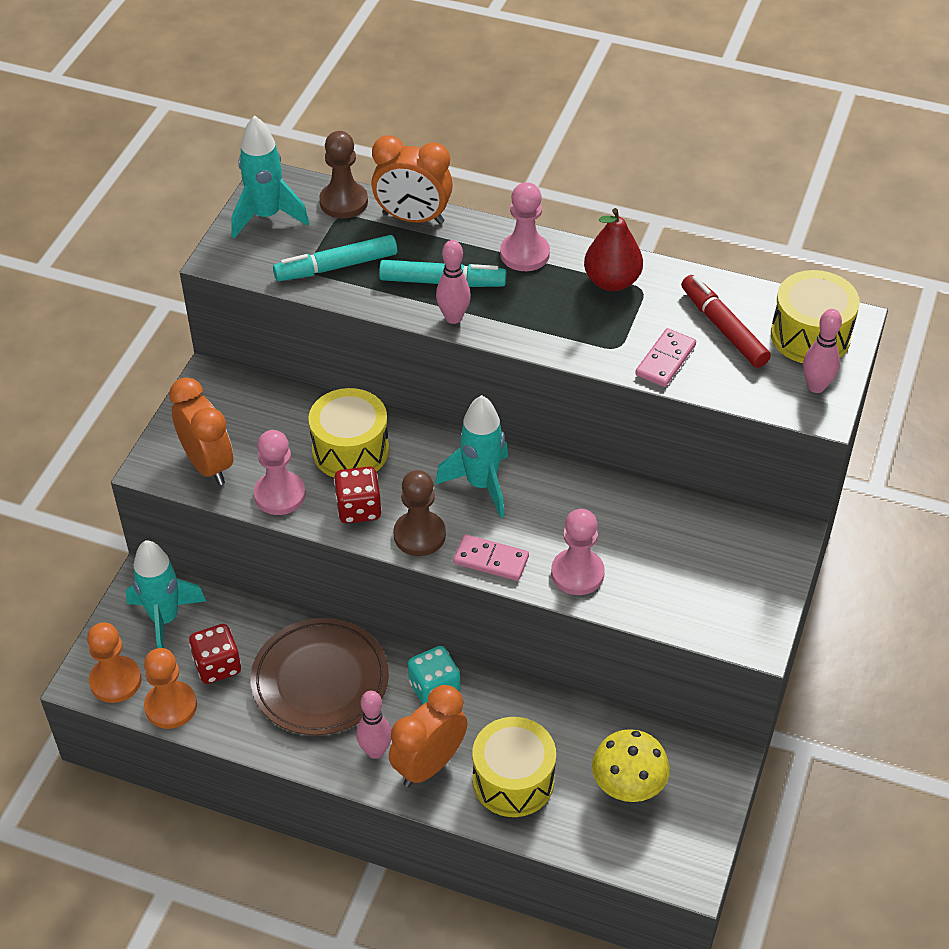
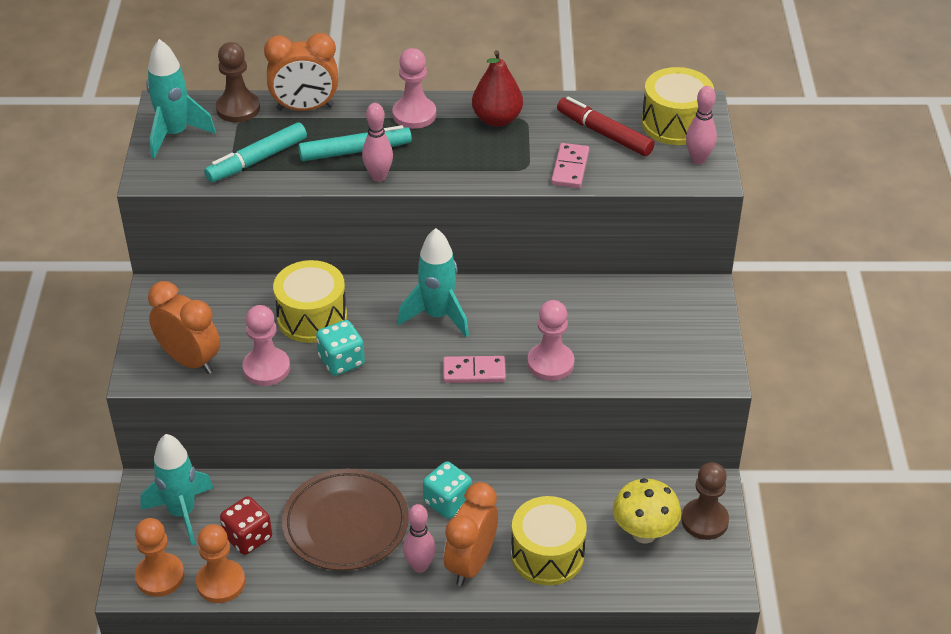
camera: 20 degrees left, 5 degrees down
(359, 508) = (341, 361): red dice -> turquoise dice
(419, 535) = (404, 368): brown pawn -> brown pawn (704, 520)

